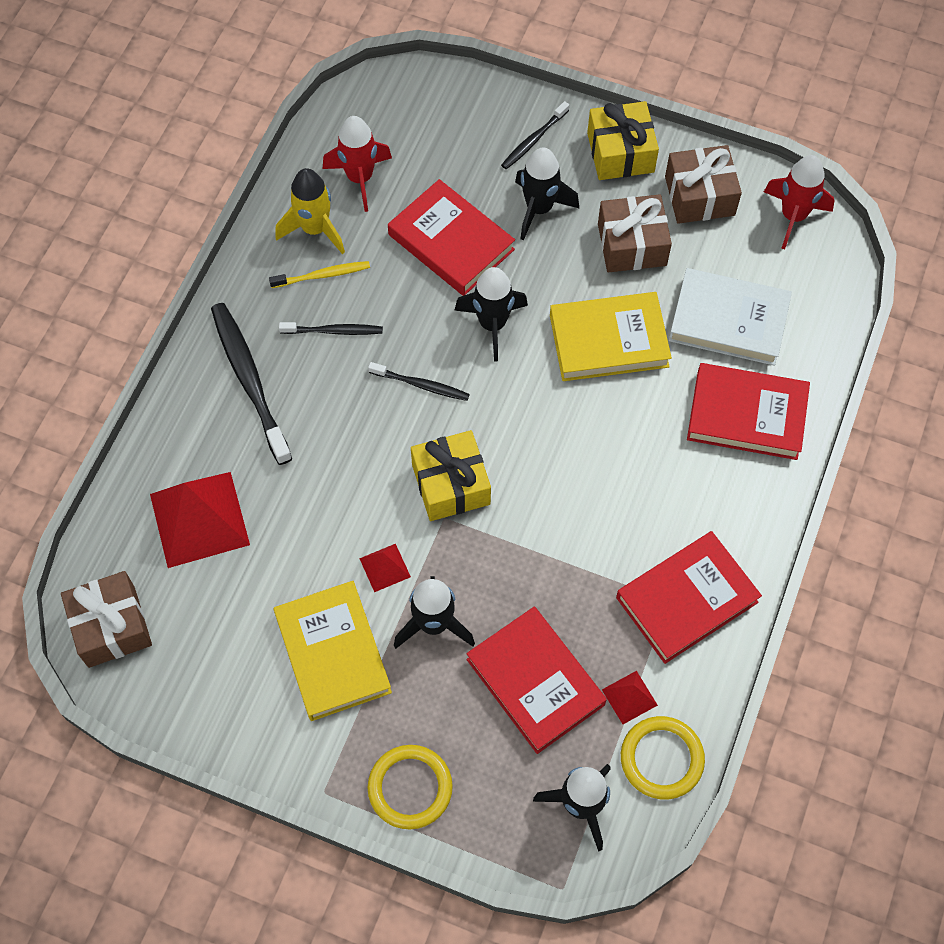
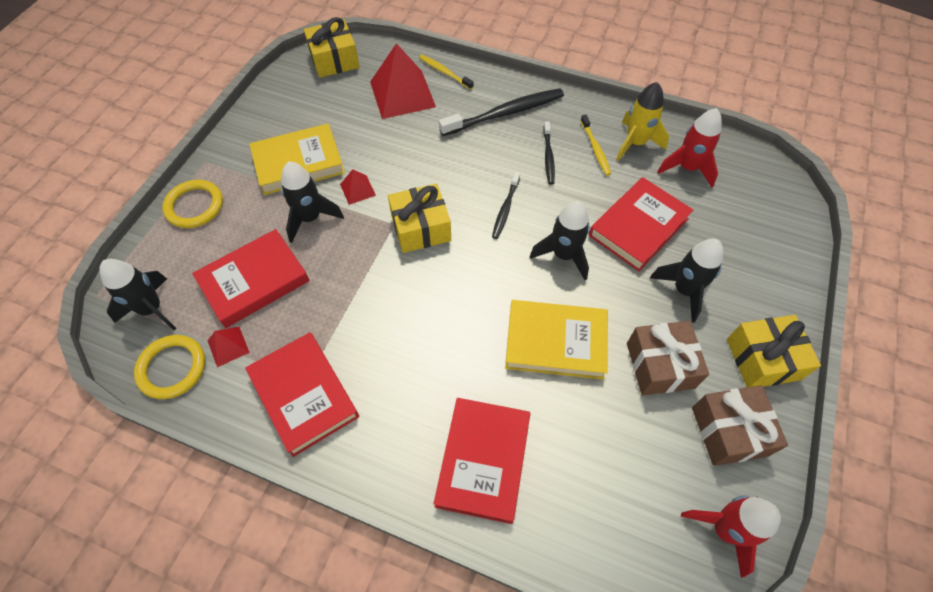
camera: 90 degrees right, 5 degrees down
(111, 626) = (334, 60): brown gift -> yellow gift
(156, 461) = (444, 72): none -> yellow toothbrush
(533, 140) = (757, 287): black toothbrush -> none
(608, 340) = (555, 342): yellow book -> yellow book turned 75 degrees counterclockwise
(728, 321) = (586, 450): white book -> none

